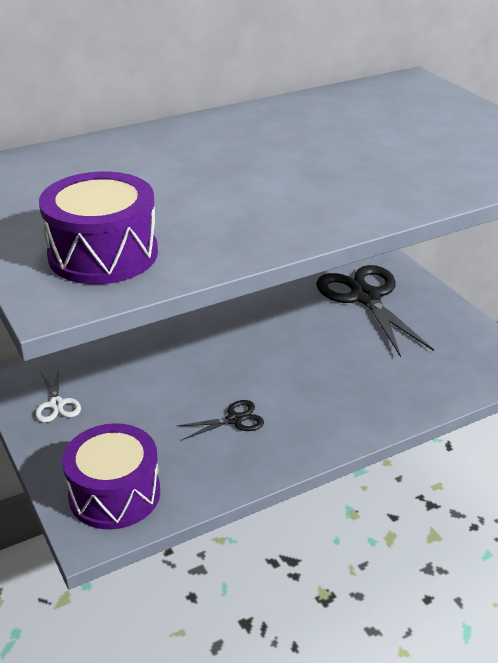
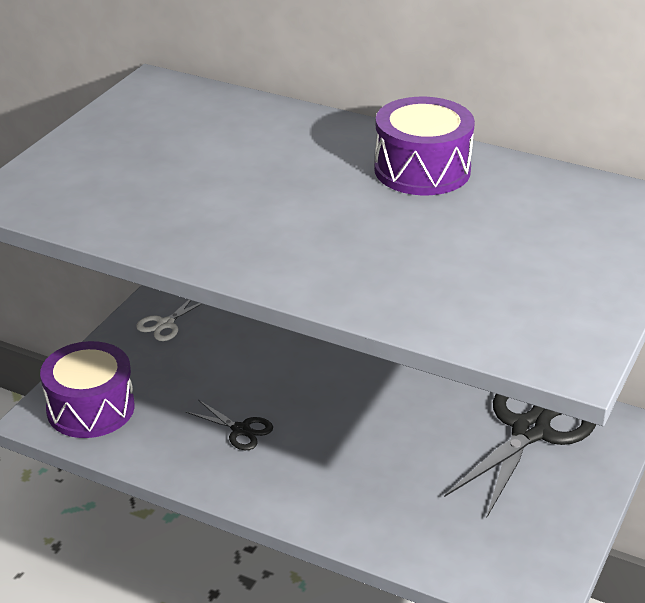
camera: 55 degrees right, 0 degrees up
(103, 254) = (85, 188): purple drum -> purple drum (422, 170)

